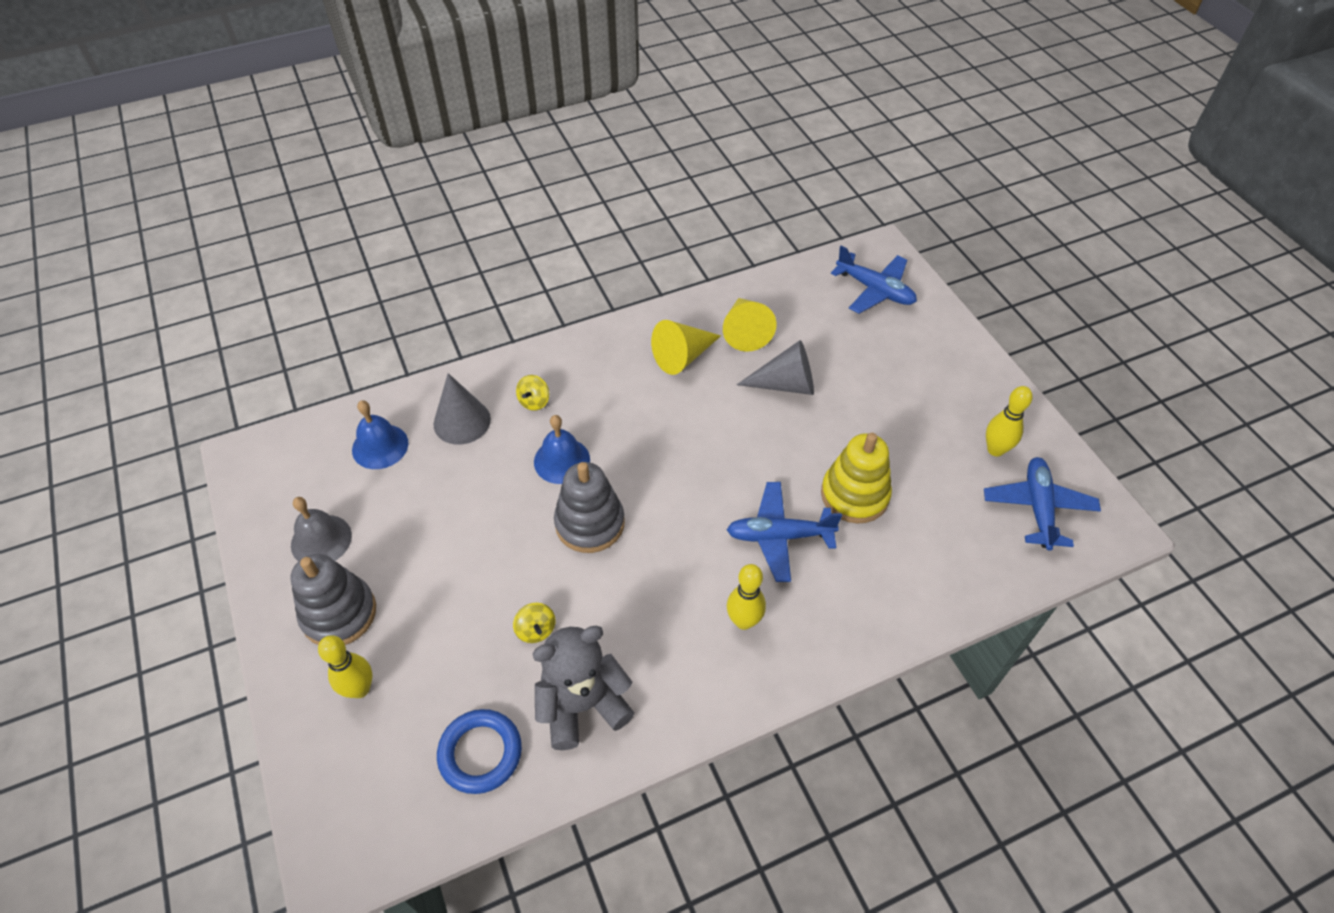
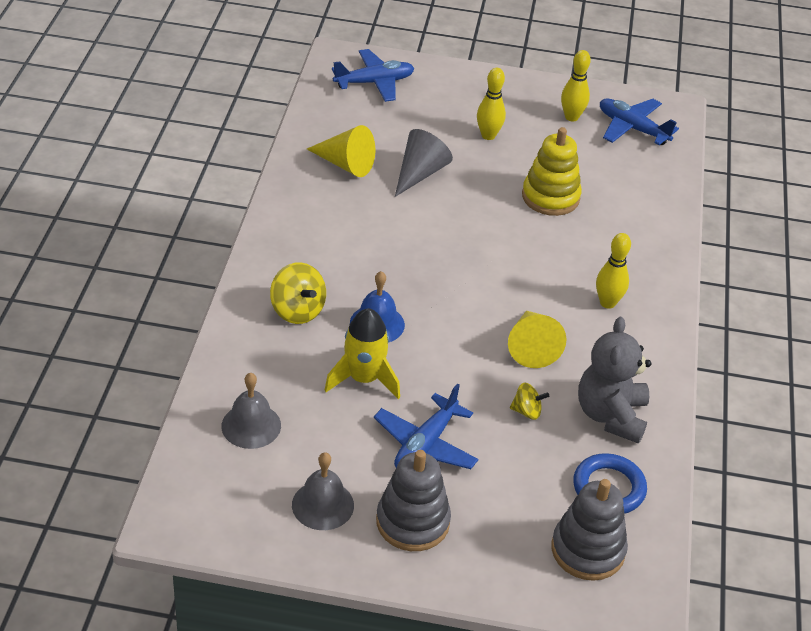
camera: 60 degrees left, 10 degrees down
(360, 689) = (498, 536): yellow bowling pin -> yellow bowling pin (488, 135)
(380, 446) = (251, 425): blue bell -> grey bell
(462, 421) = (275, 363): grey cone -> none
(487, 488) = (364, 379): none -> yellow rocket
(534, 401) = (297, 310): yellow spinning top -> yellow spinning top, size x1.66
(590, 523) = (454, 337): grey stacking toy -> grey stacking toy (587, 550)
(683, 356) = (336, 208): yellow cone -> yellow cone (531, 347)
(779, 536) = (553, 249): blue plane -> blue plane (425, 444)

